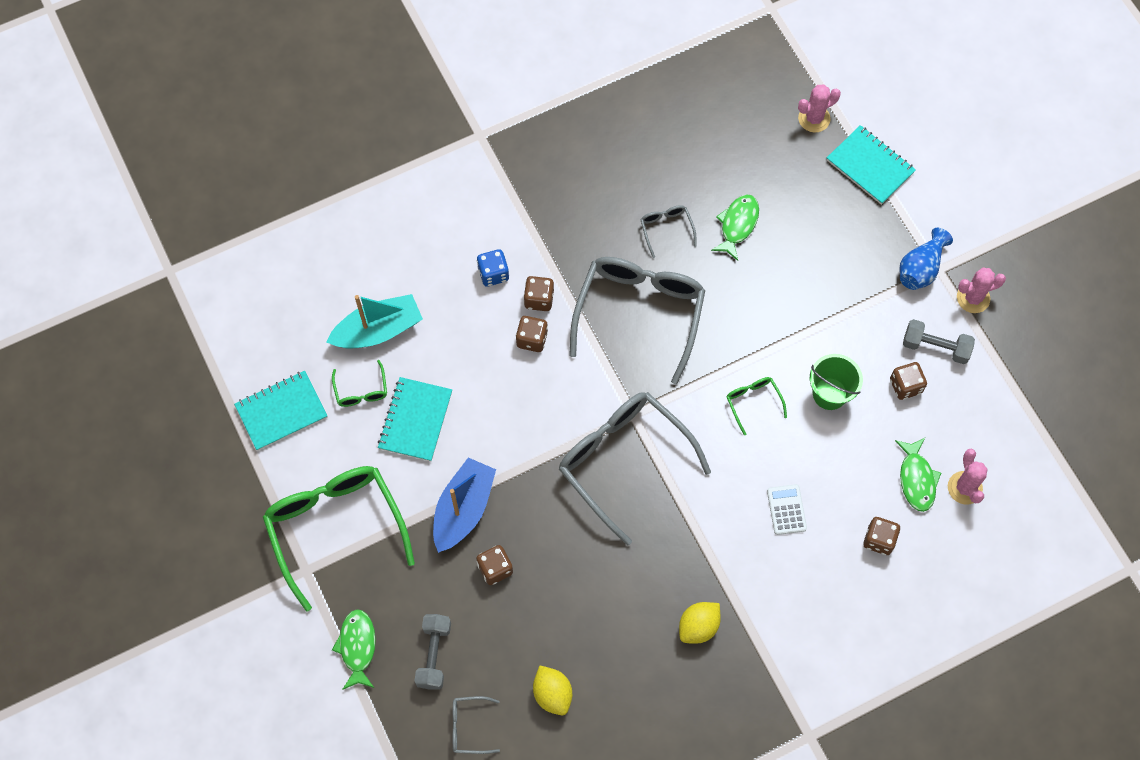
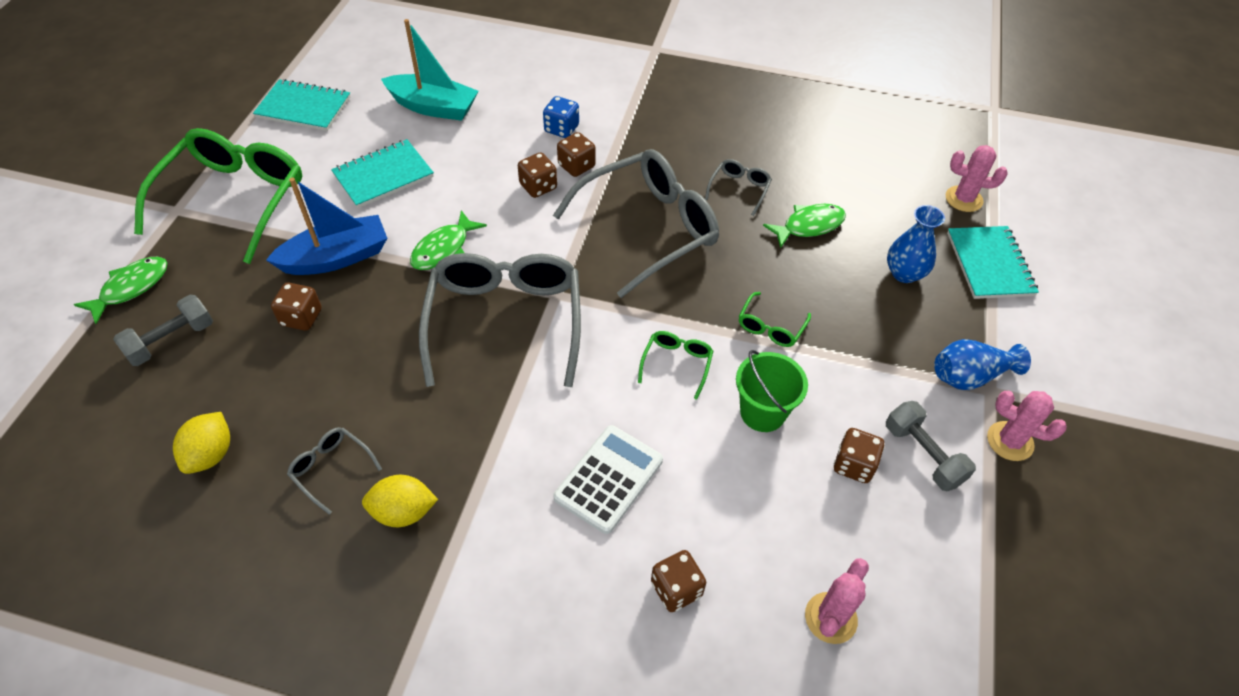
camera: 40 degrees right, 15 degrees down
(361, 391) = (372, 132): green glasses -> green glasses (770, 327)
(469, 727) = (115, 419): grey glasses -> grey glasses (331, 469)
(786, 509) = (609, 479): white calculator -> white calculator, size x1.54
(826, 217) = (904, 273): none -> blue vase
(916, 479) = (780, 563): green fish -> green fish (443, 249)

